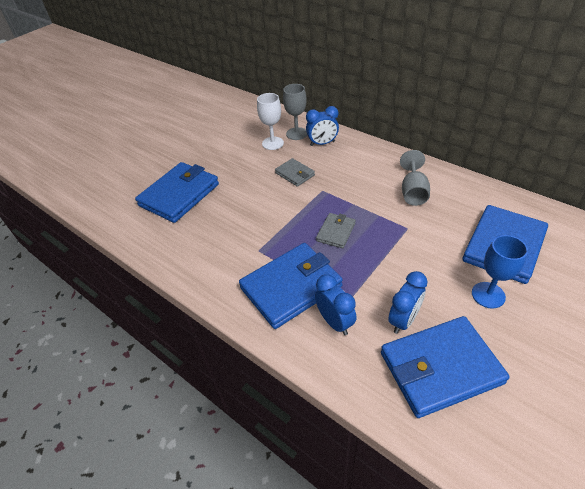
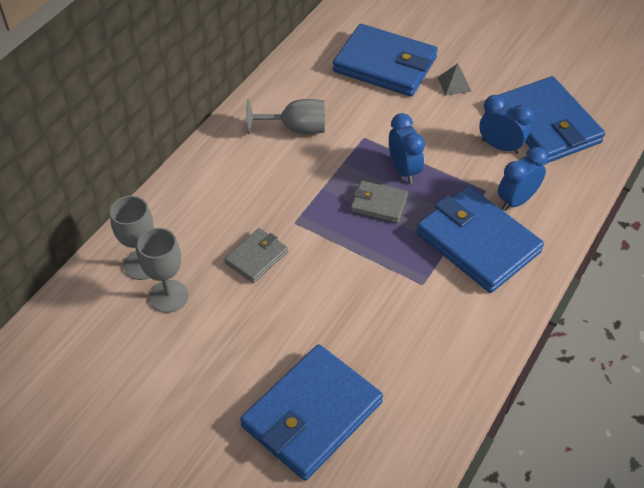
camera: 100 degrees left, 5 degrees up
(179, 195) = (312, 414): blue wallet -> blue wallet turned 75 degrees counterclockwise
(273, 143) = (168, 296): white goblet -> grey goblet
(322, 143) = (176, 227): blue clock -> blue clock (404, 170)
(488, 295) = (454, 84): blue goblet -> grey pyramid

